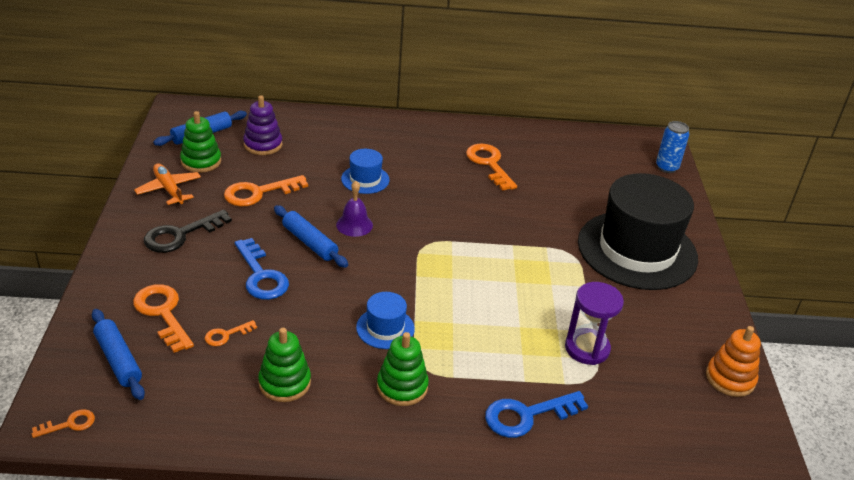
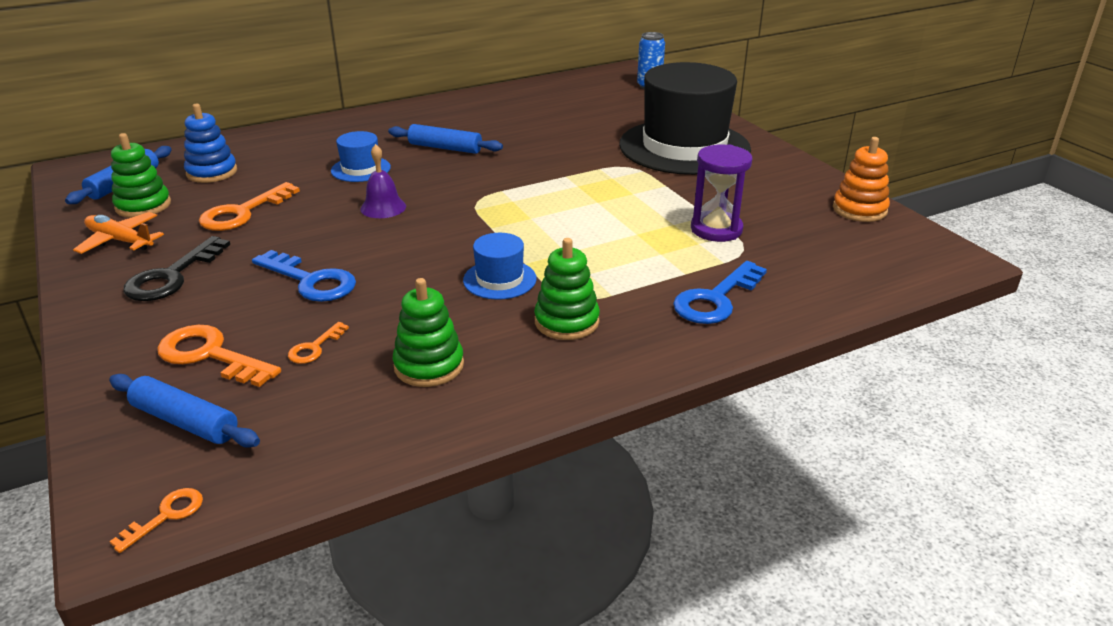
camera: 25 degrees left, 5 degrees down
(263, 144) = (212, 172): purple stacking toy -> blue stacking toy
(310, 243) = (344, 236): blue rolling pin -> blue rolling pin (445, 148)
(489, 164) = (482, 125): orange key -> none

